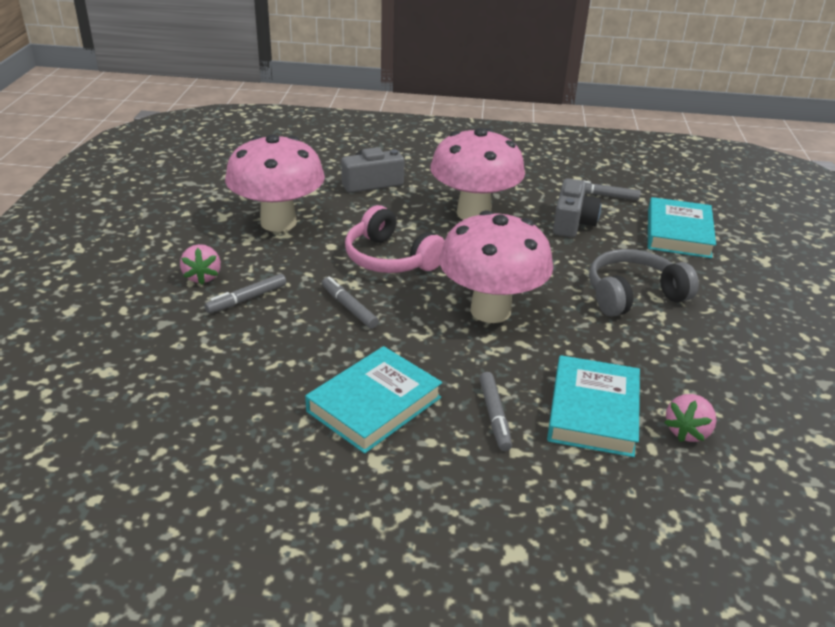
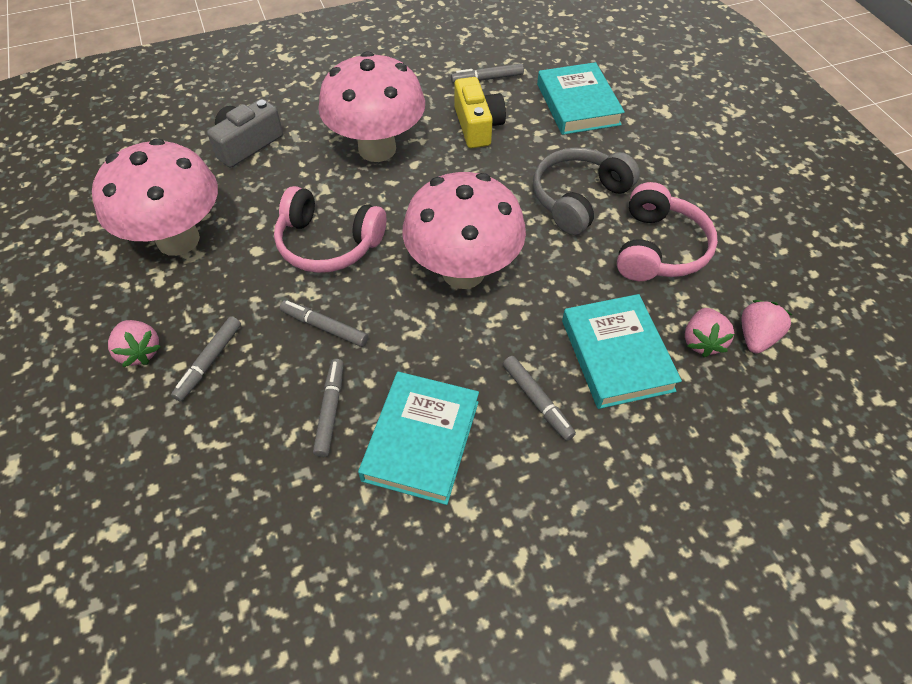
camera: 25 degrees left, 20 degrees up
(315, 359) = (330, 410): none -> grey marker
(572, 222) = (477, 126): grey camera -> yellow camera
(689, 352) = (658, 248): none -> pink headphones
(748, 448) = (756, 337): none -> pink strawberry

